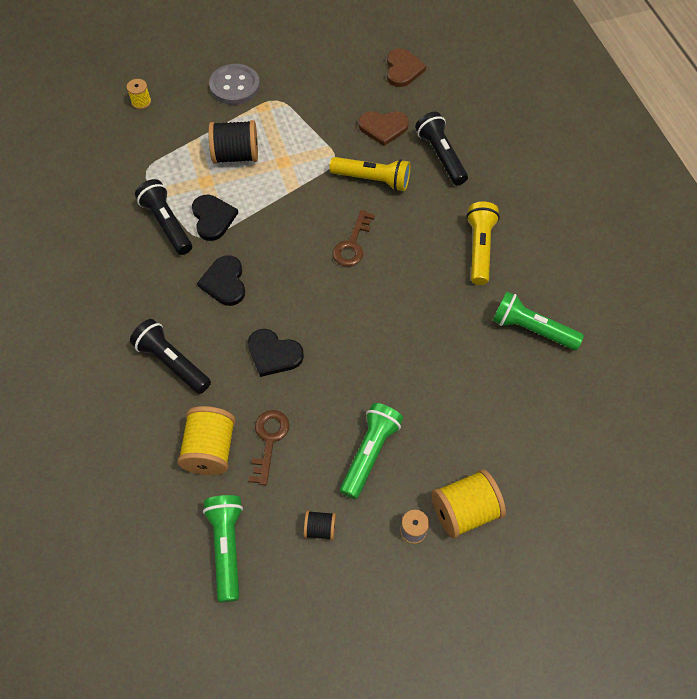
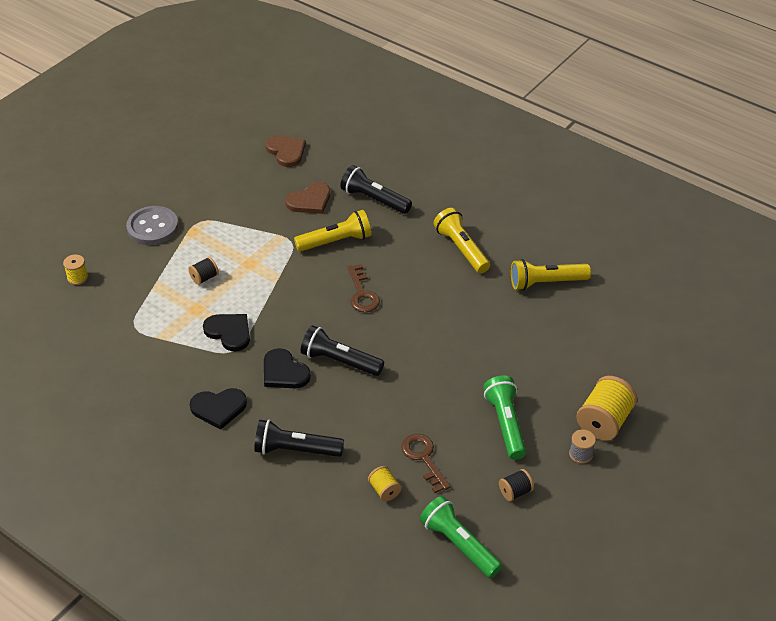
camera: 35 degrees left, 15 degrees down
(167, 224) = (193, 356): black flashlight -> black flashlight (340, 361)
(210, 450) = (384, 490): yellow spool -> yellow spool, size x0.52
(236, 155) = (204, 278): black spool -> black spool, size x0.52
(273, 354) = (371, 400): black heart -> black heart (218, 408)
(532, 329) = (546, 282): green flashlight -> yellow flashlight

